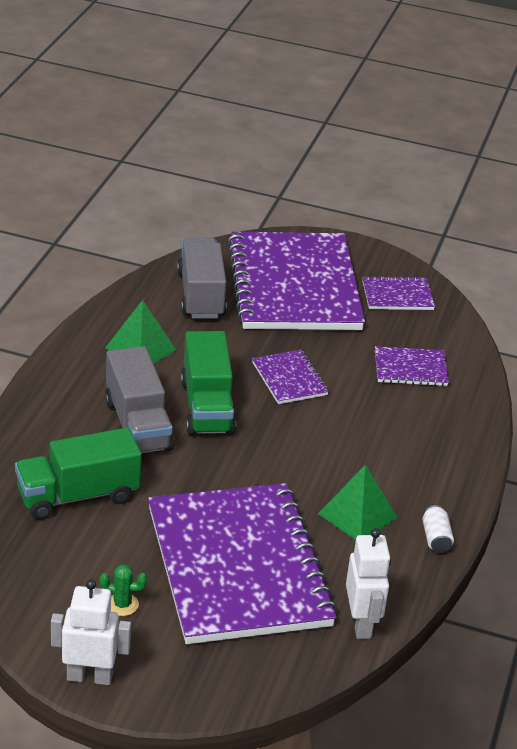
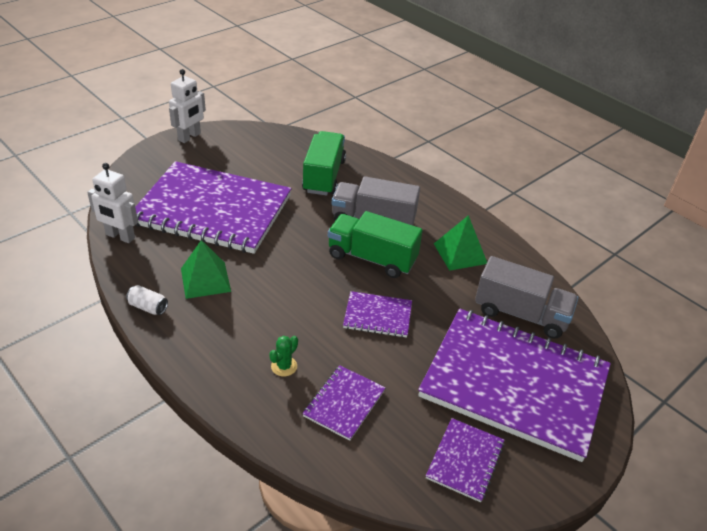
camera: 120 degrees right, 5 degrees up
(122, 604) = (225, 162): green cactus -> green cactus (284, 366)

